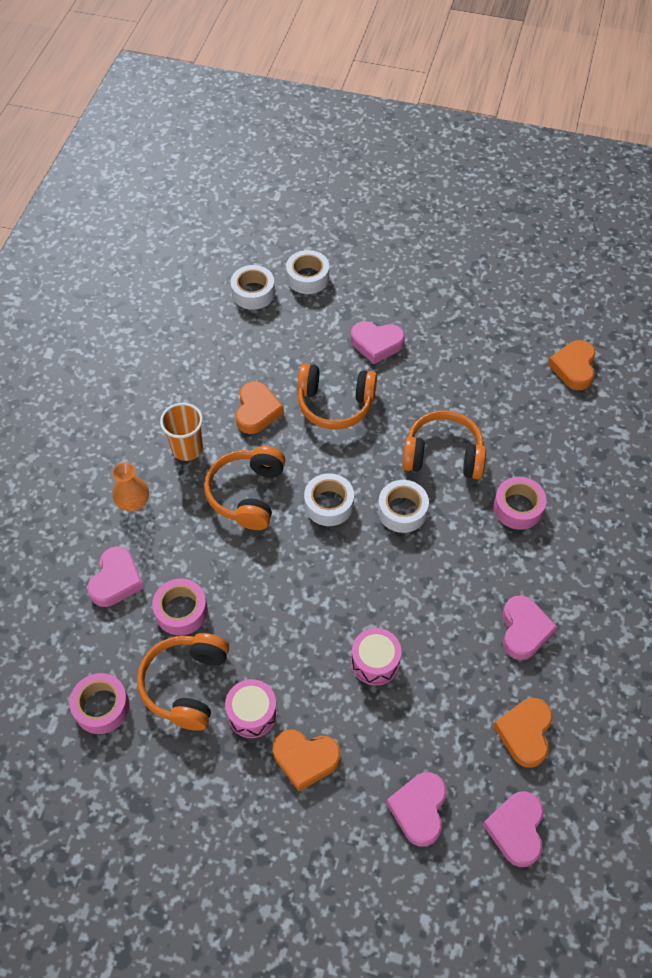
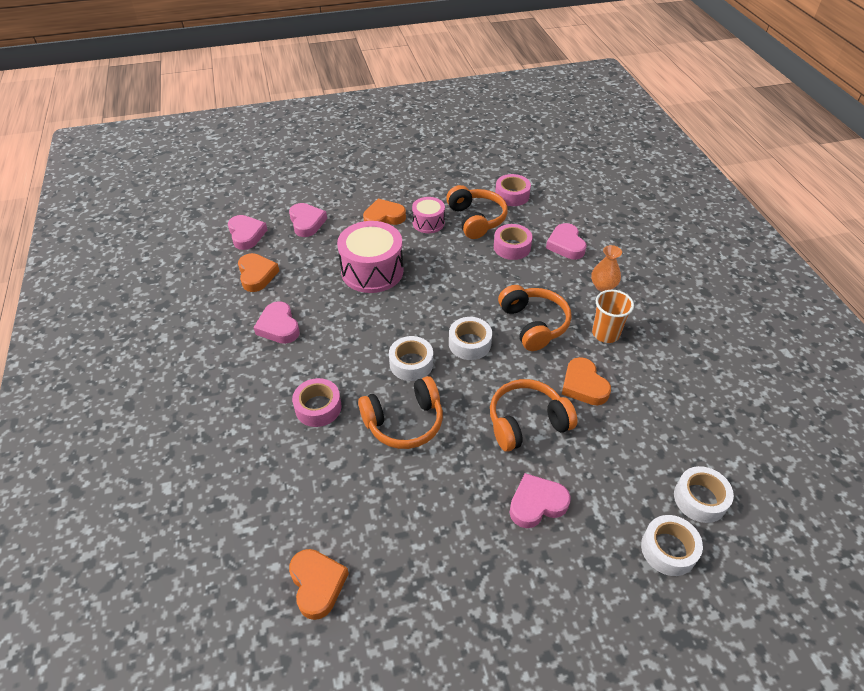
camera: 150 degrees right, 10 degrees down
(375, 662) = (372, 271): pink drum -> pink drum, size x1.80

